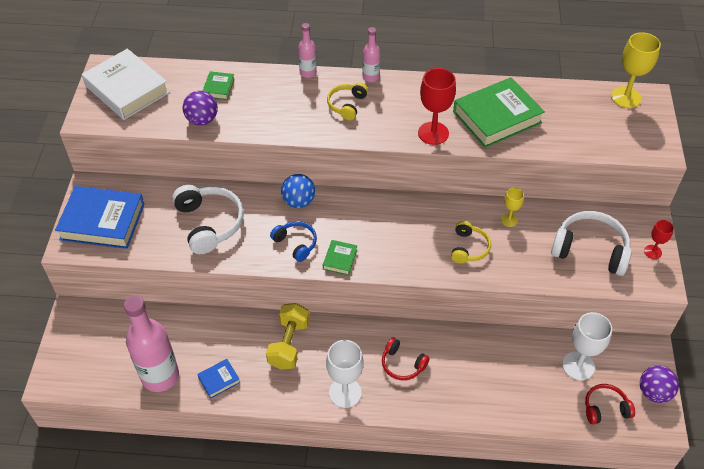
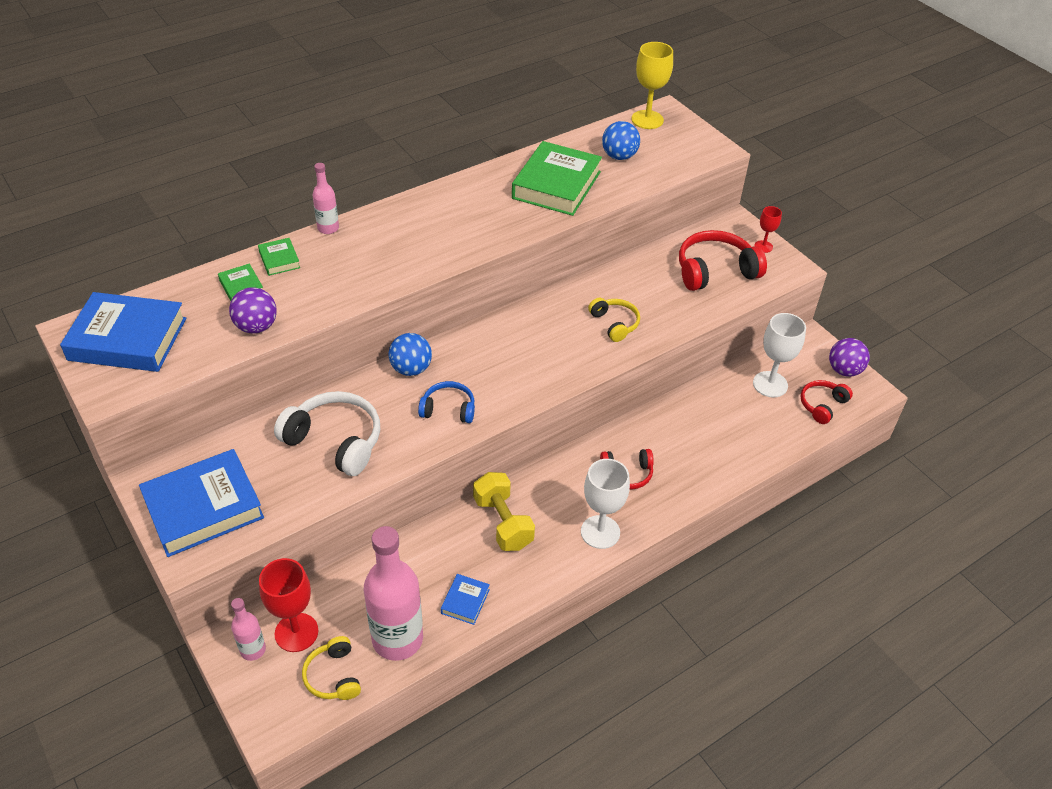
camera: 40 degrees left, 5 degrees down
(127, 89) = (127, 339): white book -> blue book
(340, 259) = (507, 399): green book -> green book (279, 260)
(347, 105) = (401, 239): yellow headphones -> yellow headphones (333, 676)
(371, 77) = (399, 203): pink bottle -> pink bottle (253, 650)
(433, 133) = (513, 225): red goblet -> red goblet (296, 632)
(509, 220) = (625, 281): yellow goblet -> none
(570, 117) = (619, 156): none -> blue ball
(590, 250) = (715, 271): white headphones -> red headphones

